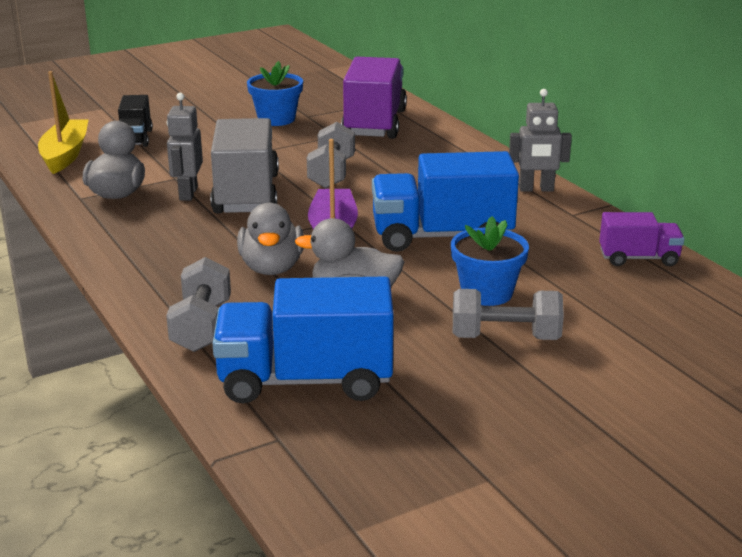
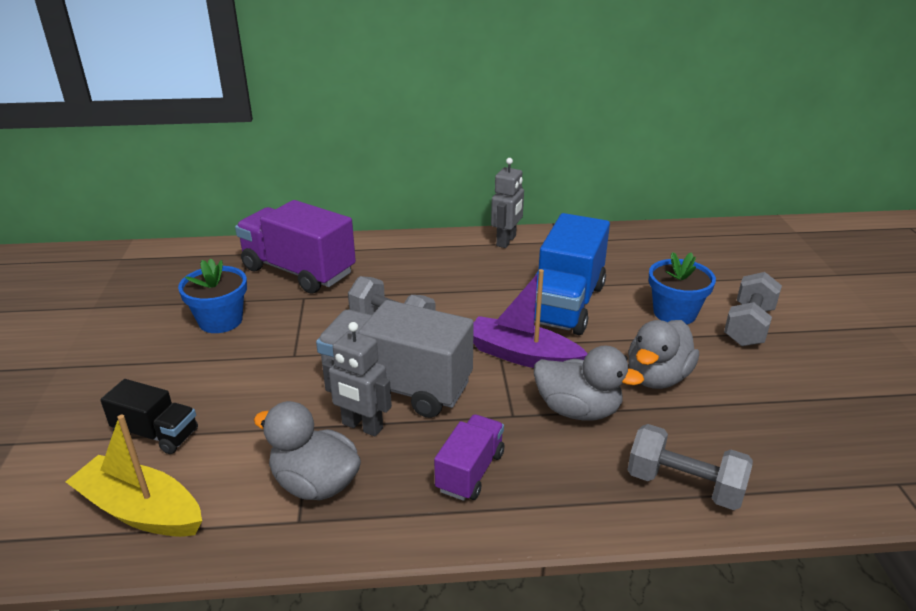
camera: 65 degrees left, 5 degrees up
(305, 380) = (801, 443): blue truck -> none
(638, 258) = (645, 240): purple truck -> purple truck (470, 471)

